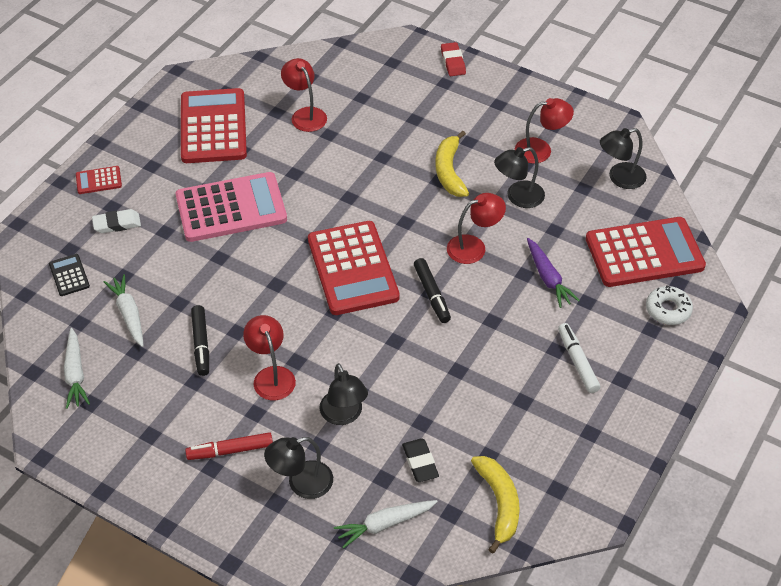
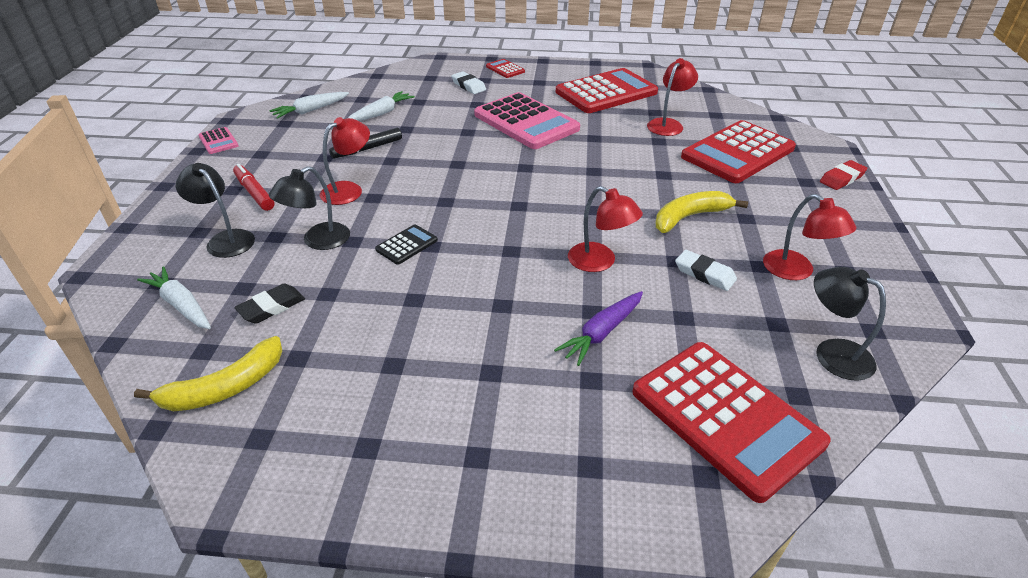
camera: 65 degrees right, 10 degrees down
(69, 275) = (405, 84): black calculator -> black calculator (406, 245)
(93, 469) = (218, 141): none -> pink calculator
(352, 268) = (506, 196): red calculator -> red calculator (737, 153)
(432, 294) = (509, 252): black marker -> none
(518, 197) = (704, 274): black lamp -> white eraser
(577, 362) = (483, 399): white marker -> none
(668, 310) = (642, 476): white donut -> none

